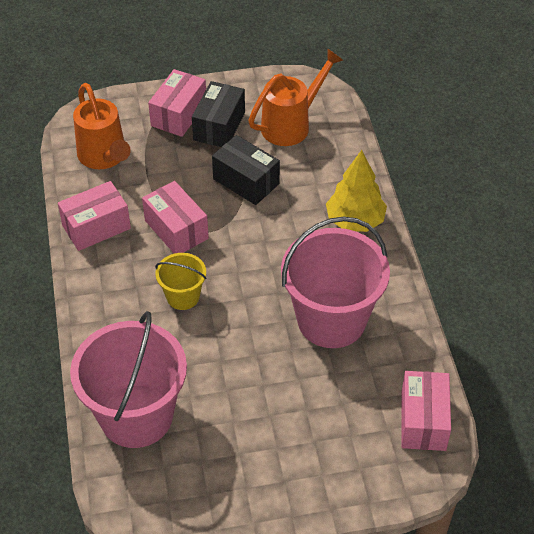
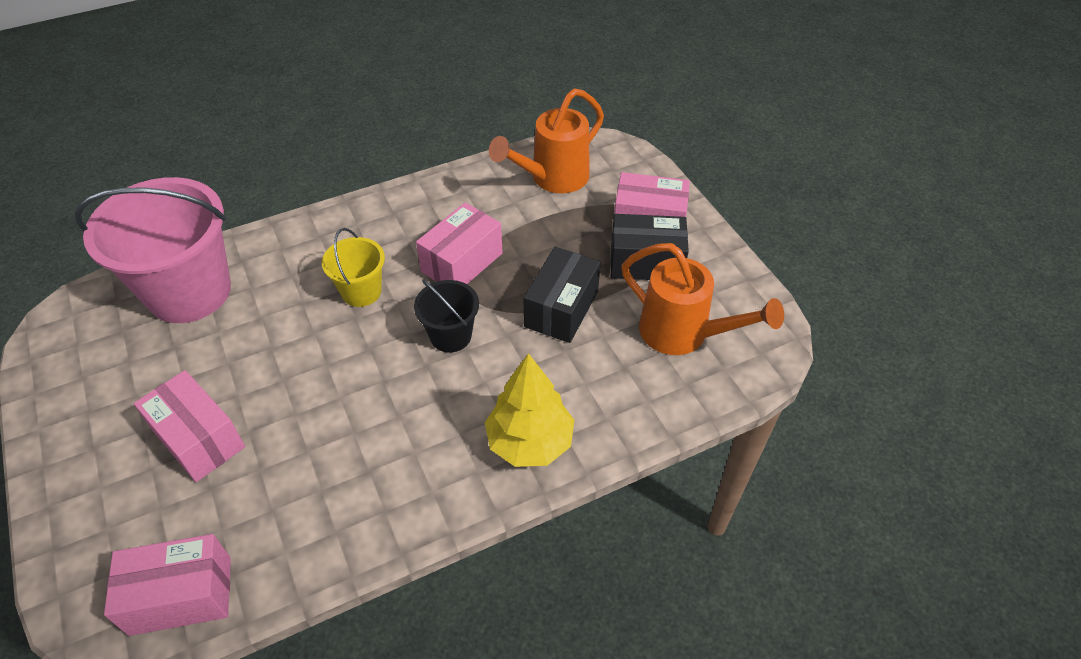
camera: 75 degrees right, 0 degrees up
(96, 227) = (447, 197): pink box -> pink box (199, 439)
(249, 248) = (450, 336): none -> black bucket
(331, 320) = (347, 448): pink bucket -> none

